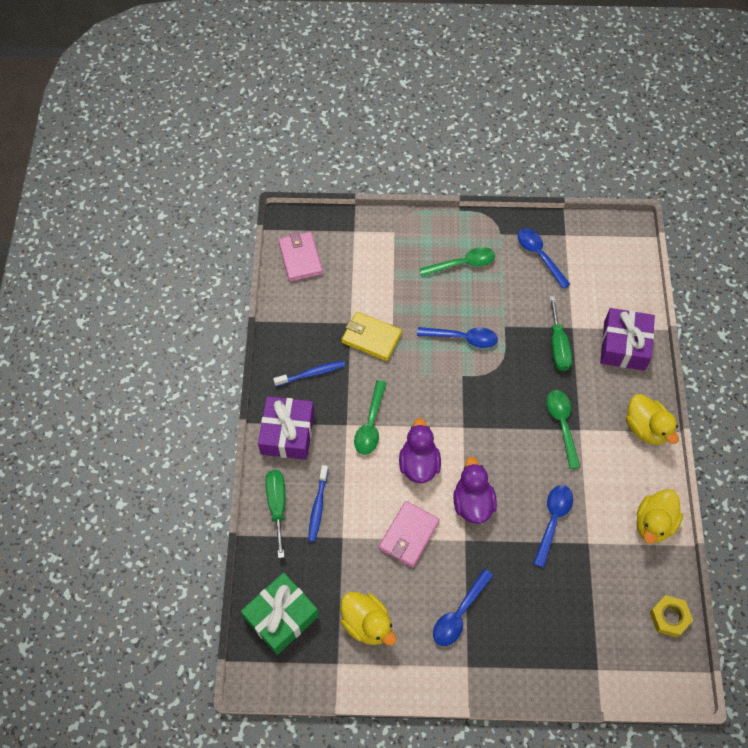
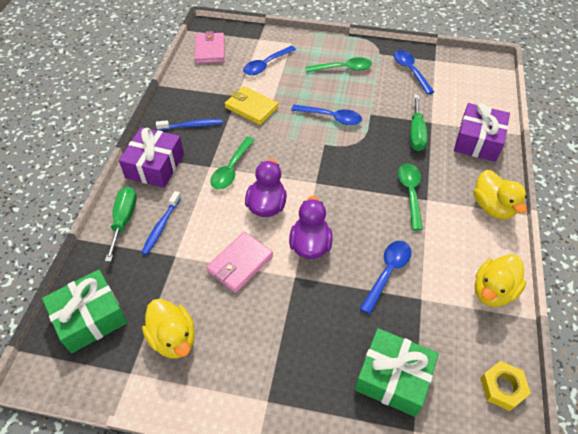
camera: 10 degrees right, 10 degrees down
(459, 614) = (271, 345): blue spoon -> blue spoon (266, 65)
(573, 625) = (393, 378): none -> green gift

